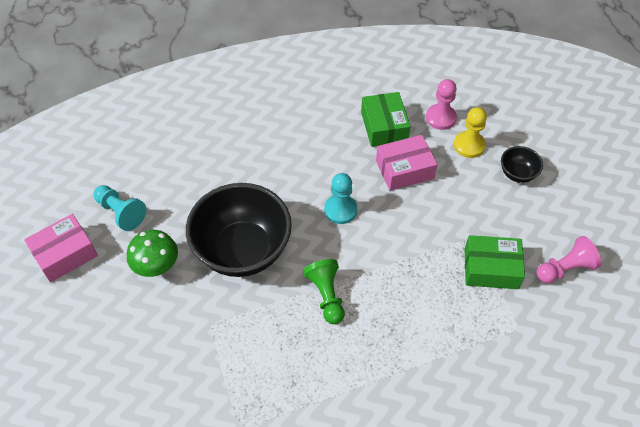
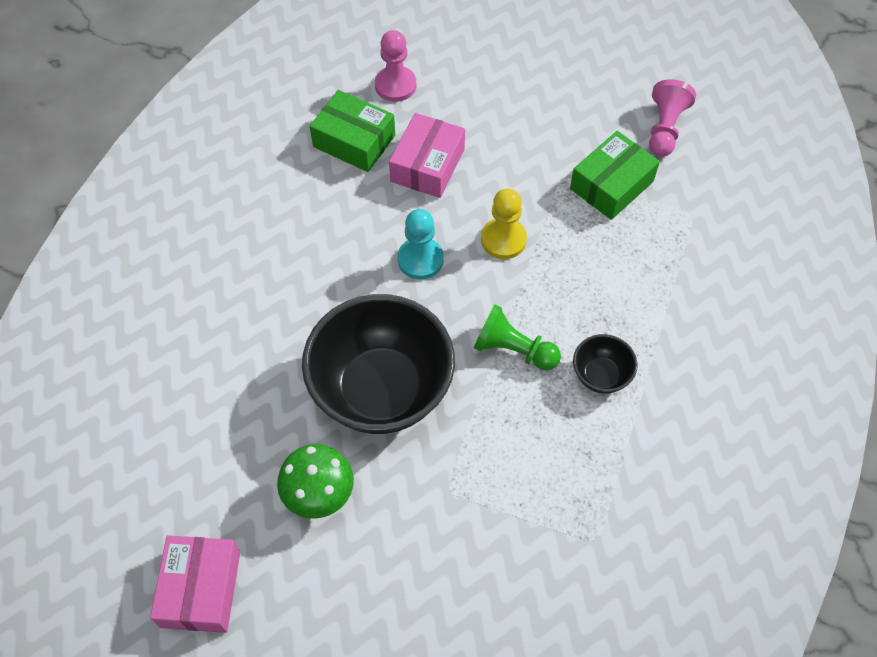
camera: 50 degrees left, 5 degrees up
(121, 212) = (201, 485): turquoise pawn -> none
(469, 145) = (454, 89): yellow pawn -> yellow pawn (503, 239)
(517, 174) = (527, 79): black bowl -> black bowl (601, 375)

